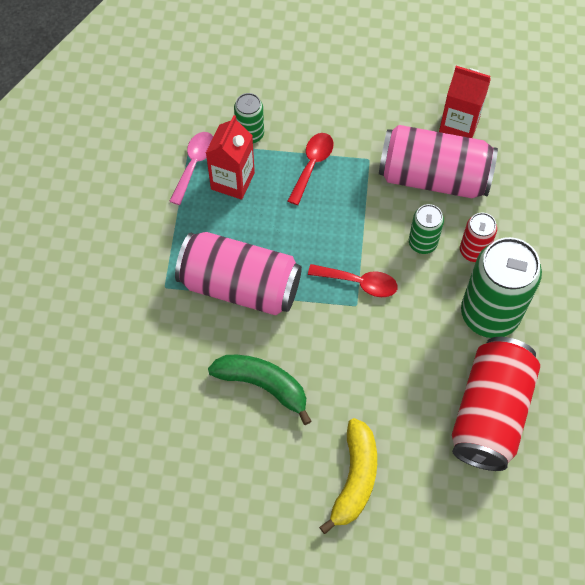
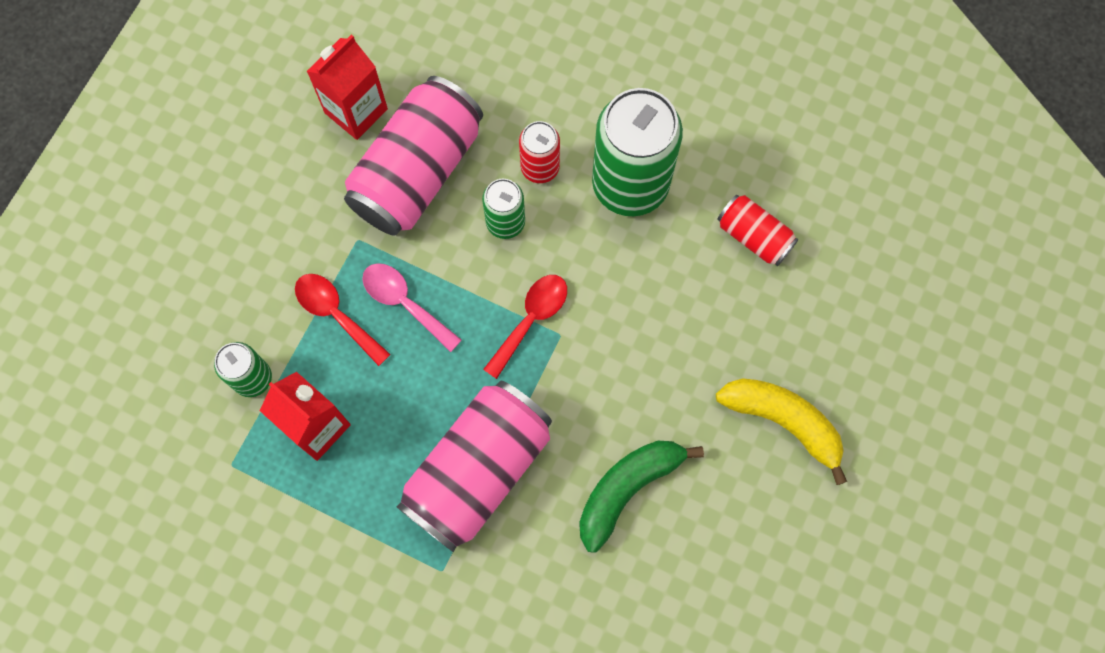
camera: 70 degrees left, 10 degrees up
(194, 165) = (269, 470): pink spoon -> pink spoon (405, 303)
(490, 413) = (754, 236): red can -> red can, size x0.50

